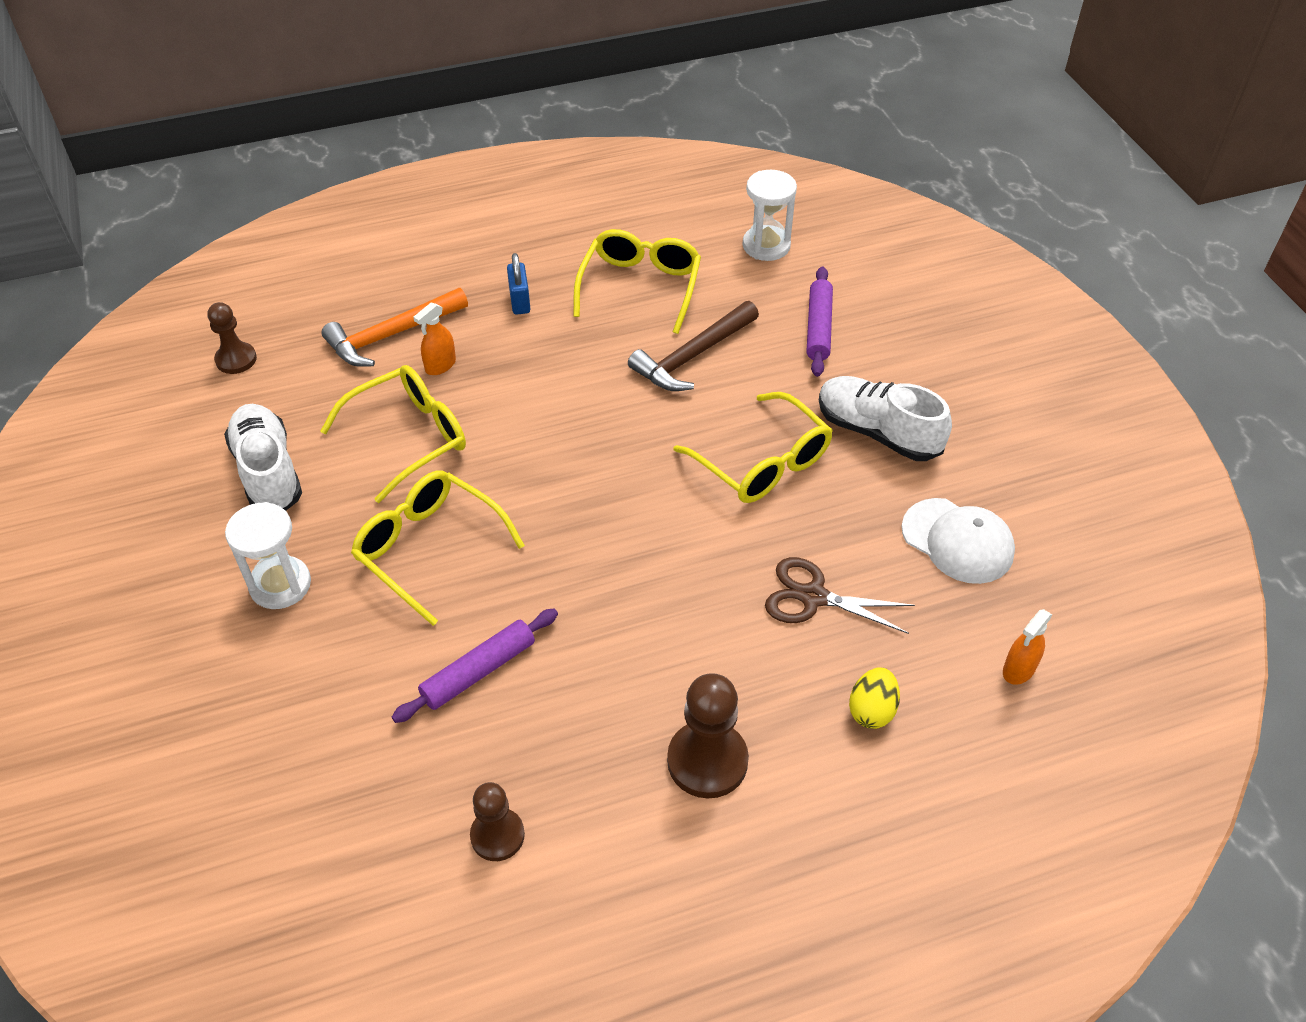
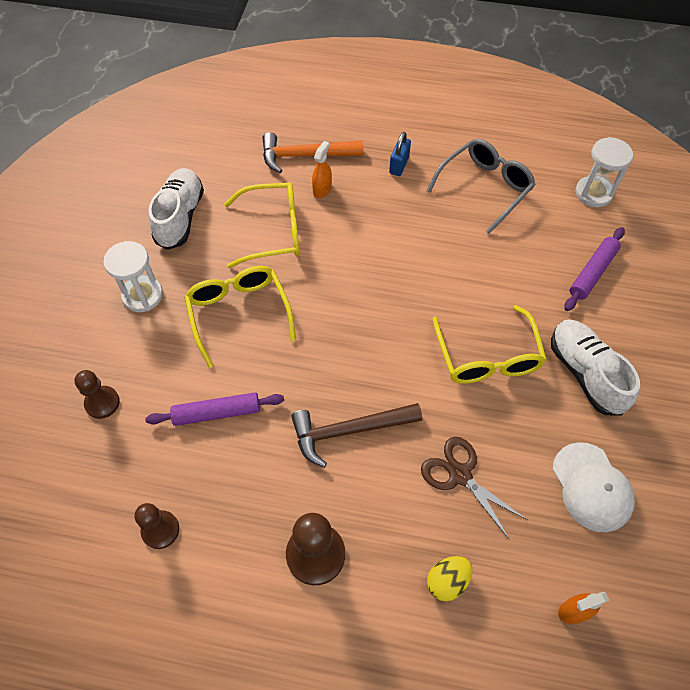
camera: 30 degrees right, 10 degrees up
(236, 359) = (207, 134): brown pawn -> brown pawn (102, 403)
(440, 365) = (322, 190): orange spray bottle -> orange spray bottle turned 135 degrees clockwise
(640, 287) = (484, 188): yellow glasses -> grey glasses
(693, 356) = (489, 255): brown hammer -> brown hammer (349, 431)

